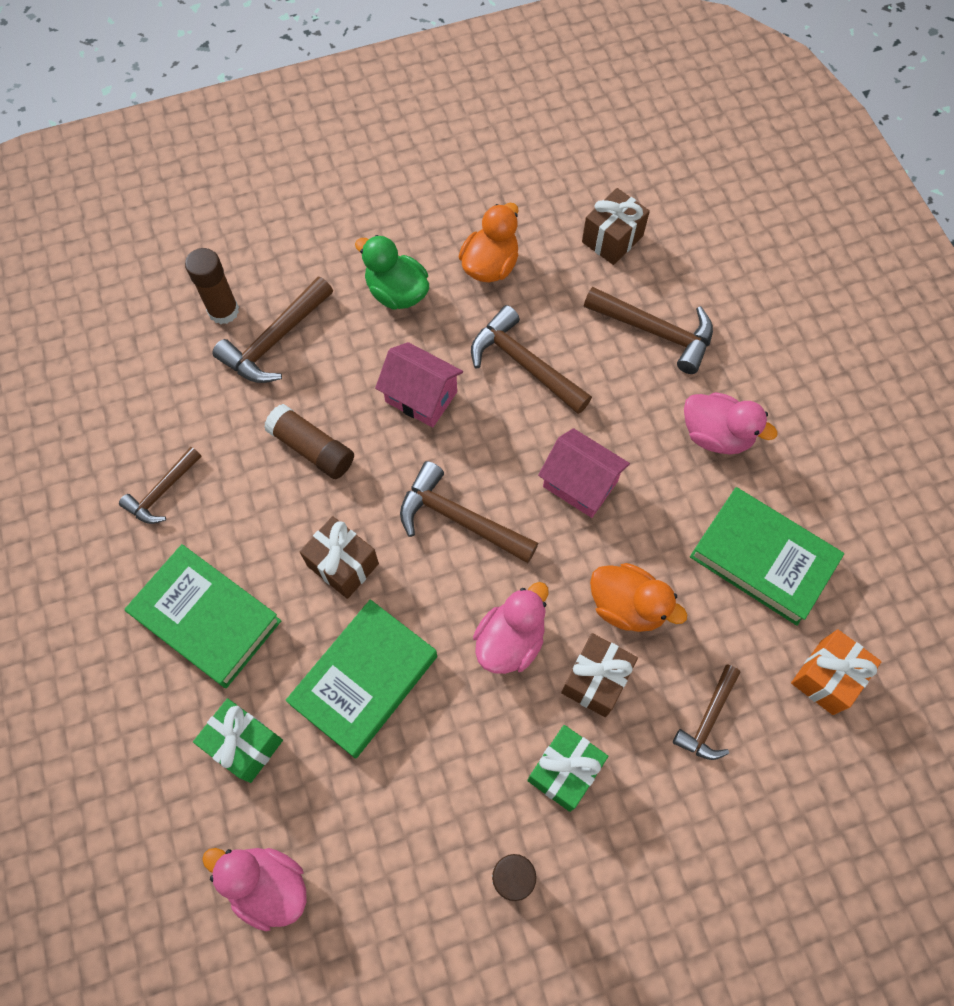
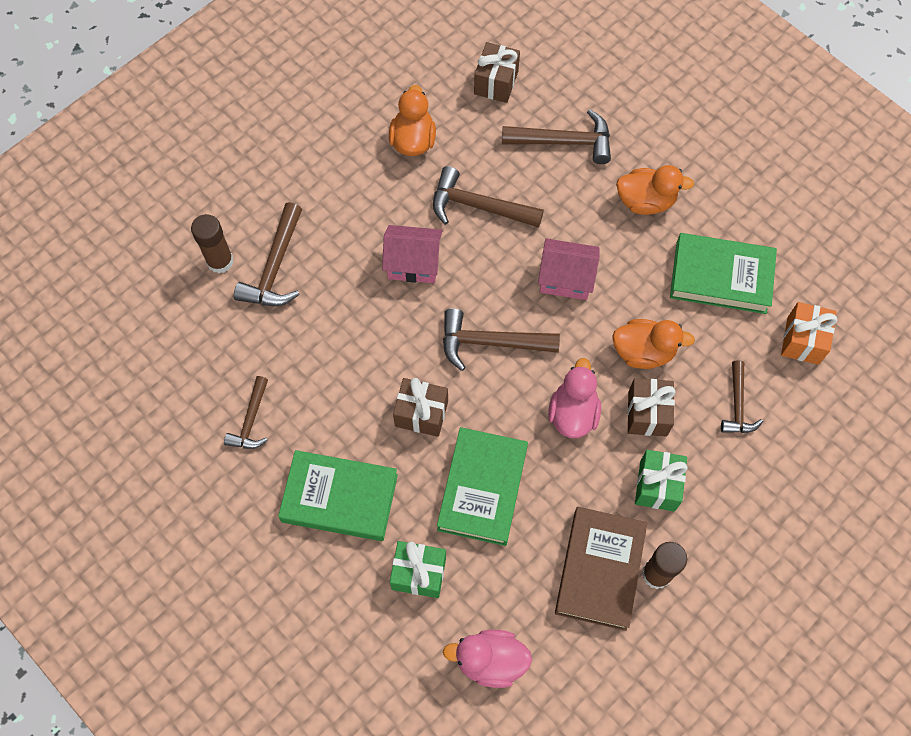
camera: 25 degrees left, 0 degrees up
(312, 449) = (350, 338): brown glue stick -> none
(397, 293) = (351, 191): green duck -> none
(447, 839) = (599, 570): none -> brown book
(716, 435) = (645, 201): pink duck -> orange duck

